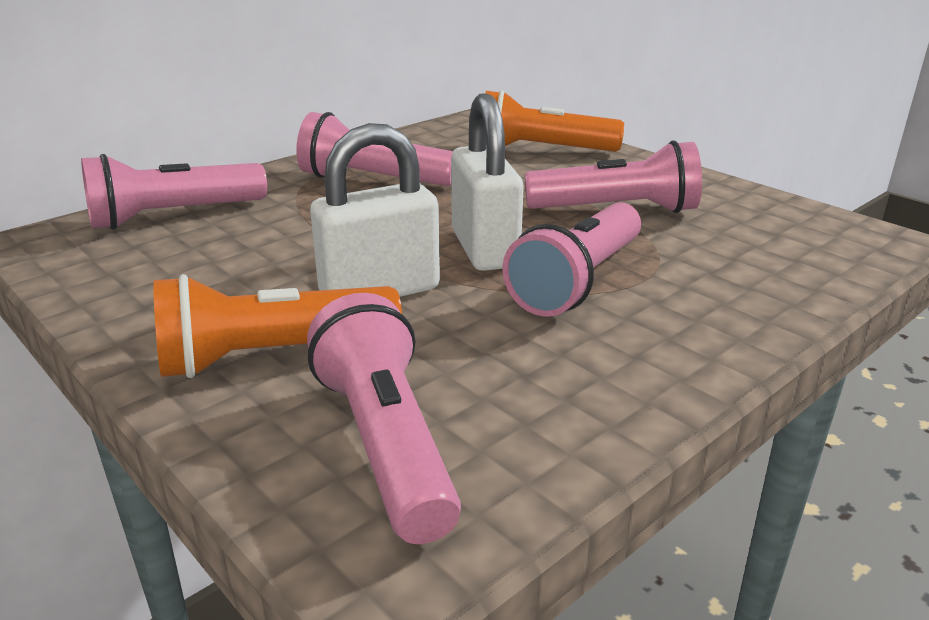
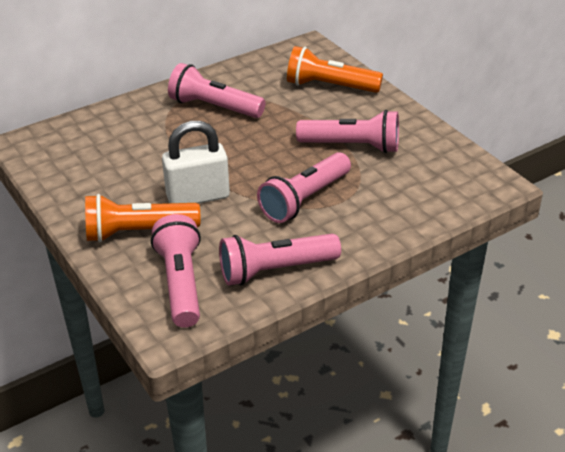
camera: 10 degrees right, 10 degrees up
(173, 216) = (94, 129): pink flashlight -> pink flashlight (275, 270)
(484, 249) = (262, 171): white padlock -> none

